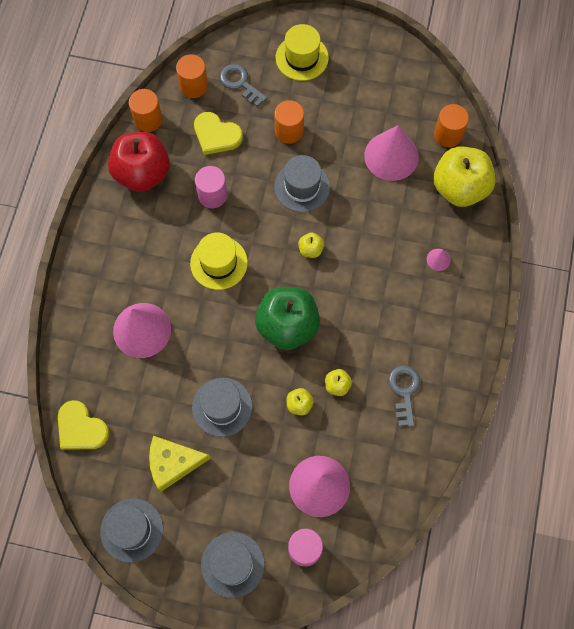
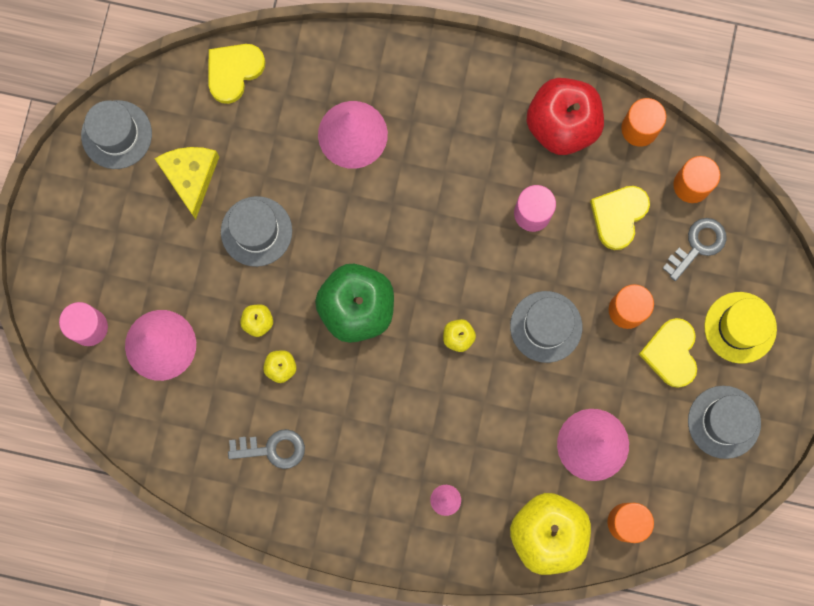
camera: 90 degrees right, 10 degrees up
(219, 263) = (440, 223): yellow hat -> none
(232, 564) = (75, 247): grey hat -> grey hat (724, 422)
(321, 102) = (671, 353): none -> yellow heart

